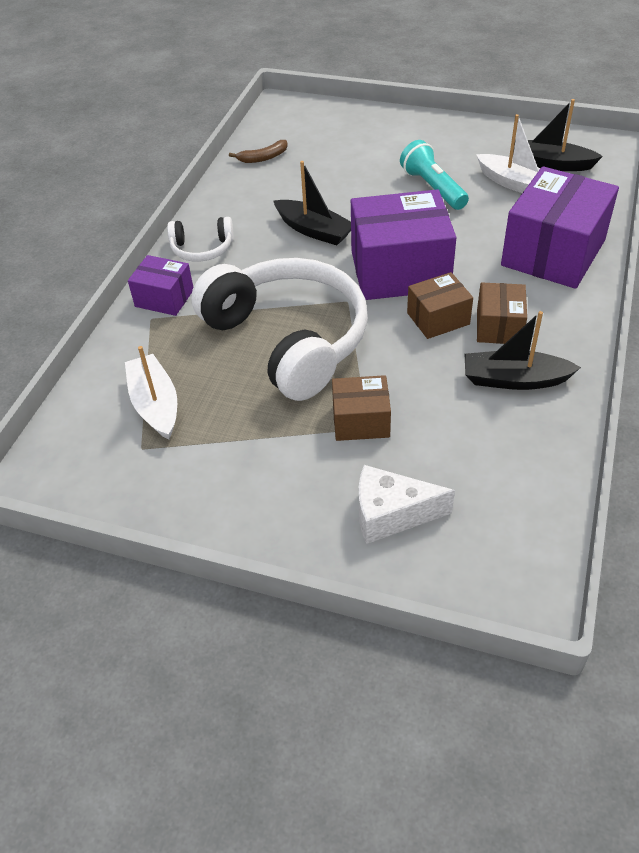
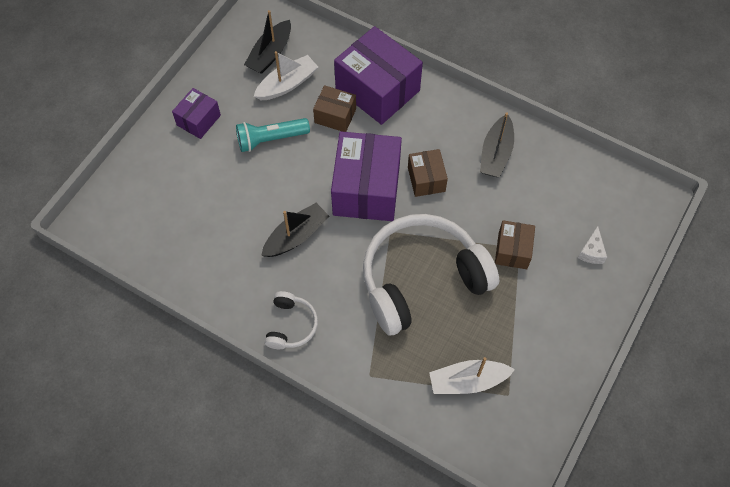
camera: 80 degrees left, 15 degrees up
(164, 298) = (347, 362): purple box -> purple box (198, 120)
(263, 158) = (172, 255): brown banana -> none
(391, 514) = (591, 252): white cheese -> white cheese, size x0.62
(498, 326) = (444, 146): brown box -> brown box (335, 116)

